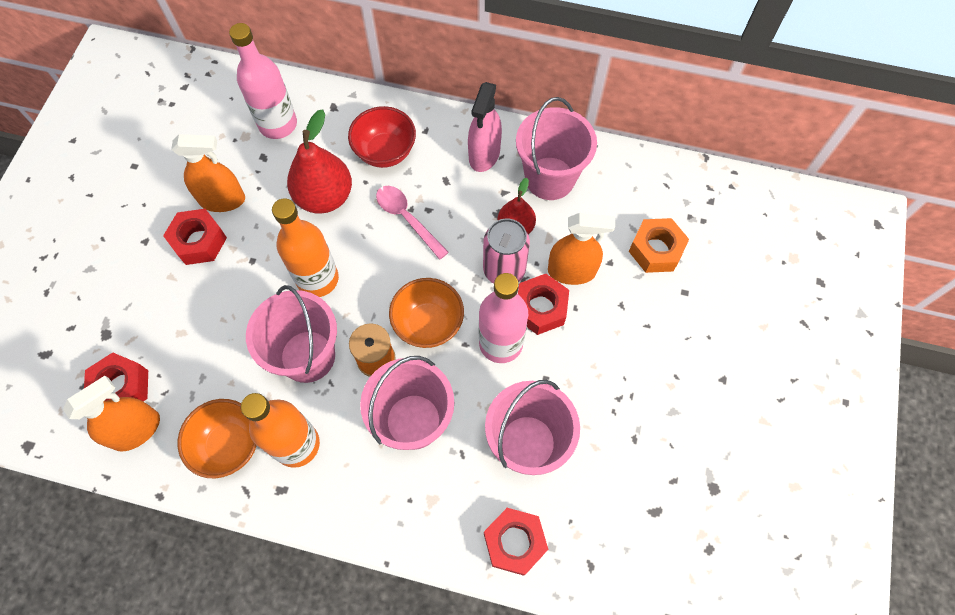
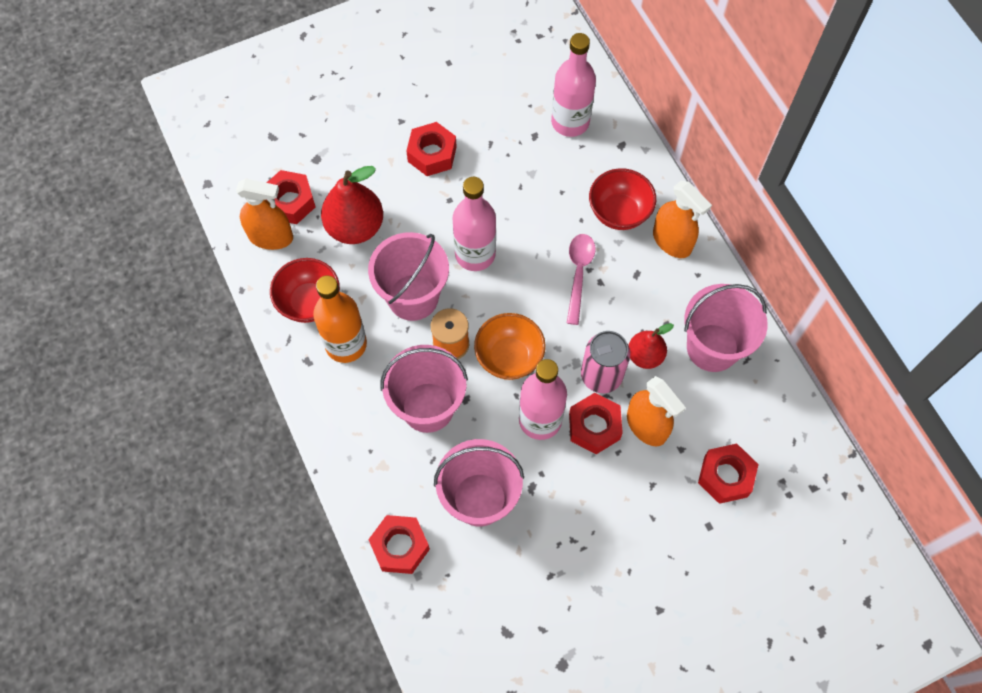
camera: 50 degrees right, 0 degrees up
(222, 200) = (476, 140): orange spray bottle -> orange spray bottle (672, 241)
(229, 445) = (309, 302): orange bowl -> red bowl
(317, 279) = (475, 254): orange bottle -> pink bottle
(325, 197) = (542, 203): red pear -> red pear (355, 227)
(484, 154) = (686, 283): pink spray bottle -> none
(656, 250) = (725, 476): orange nut -> red nut

